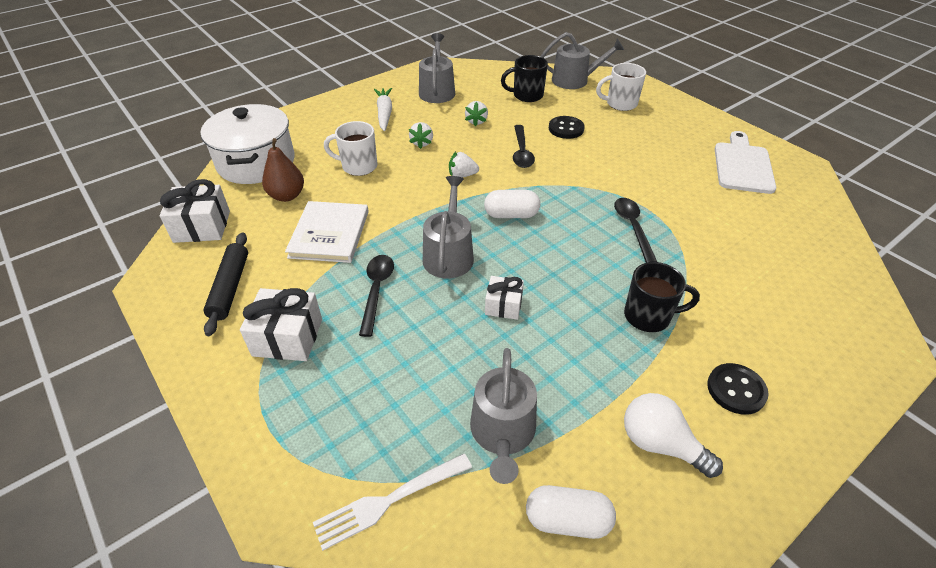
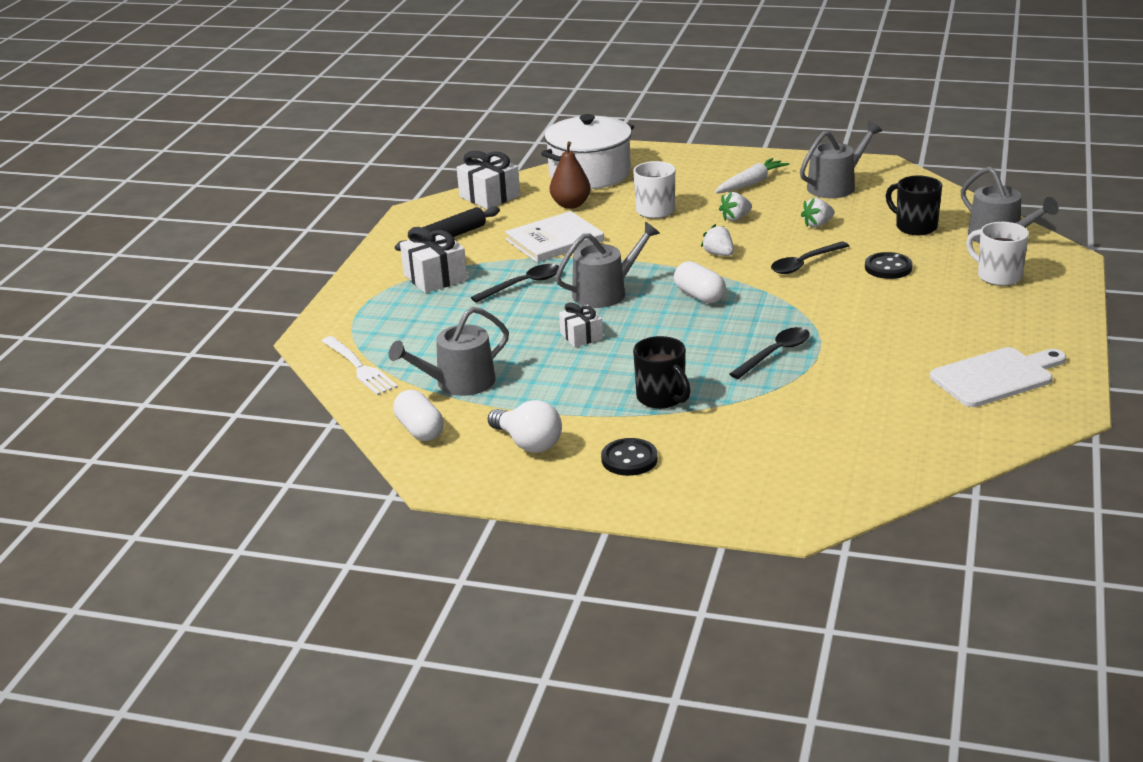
camera: 55 degrees right, 15 degrees down
(389, 501) = (359, 368): white fork -> white fork turned 150 degrees counterclockwise
(660, 444) = (528, 443): white light bulb -> white light bulb turned 135 degrees clockwise

